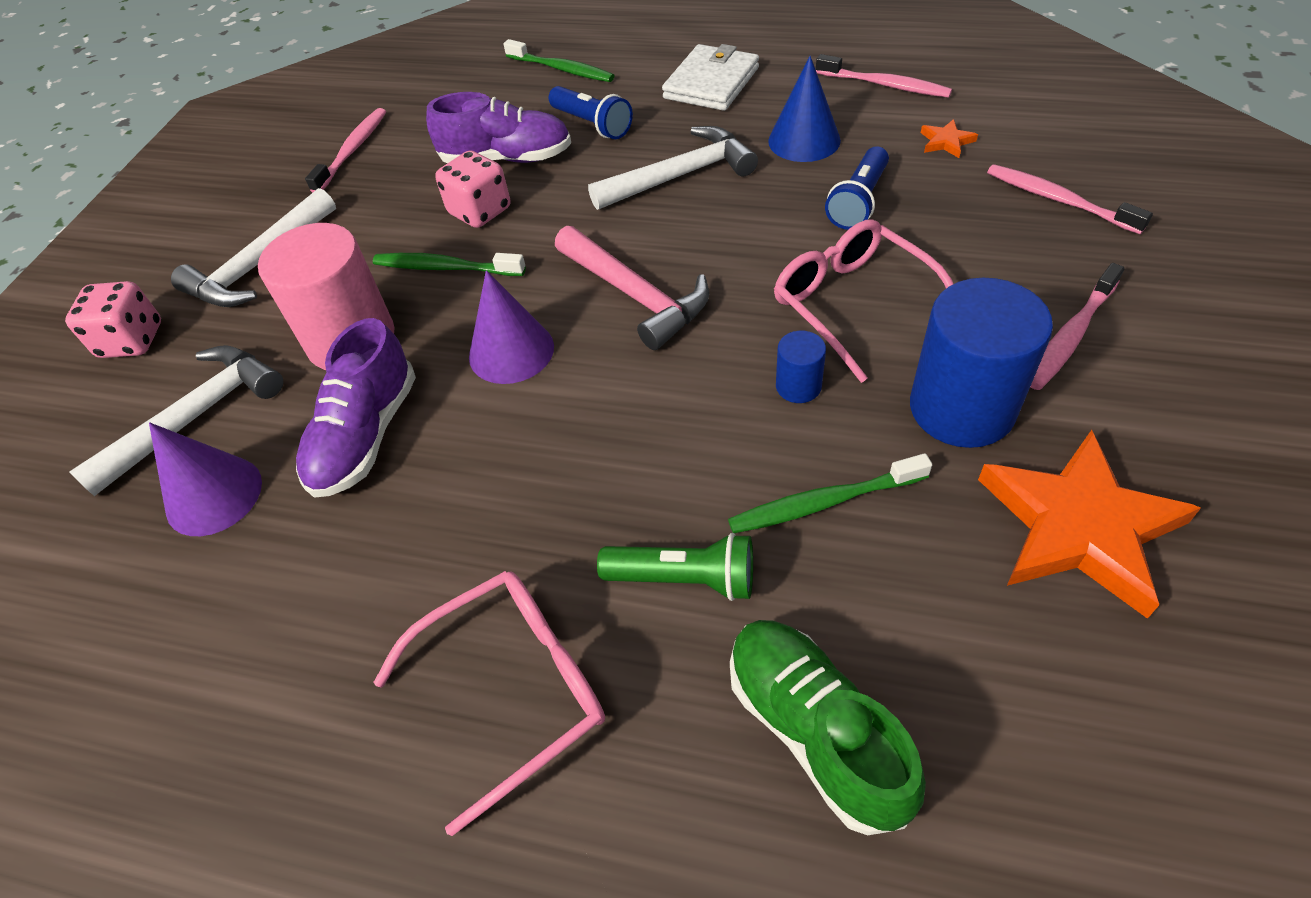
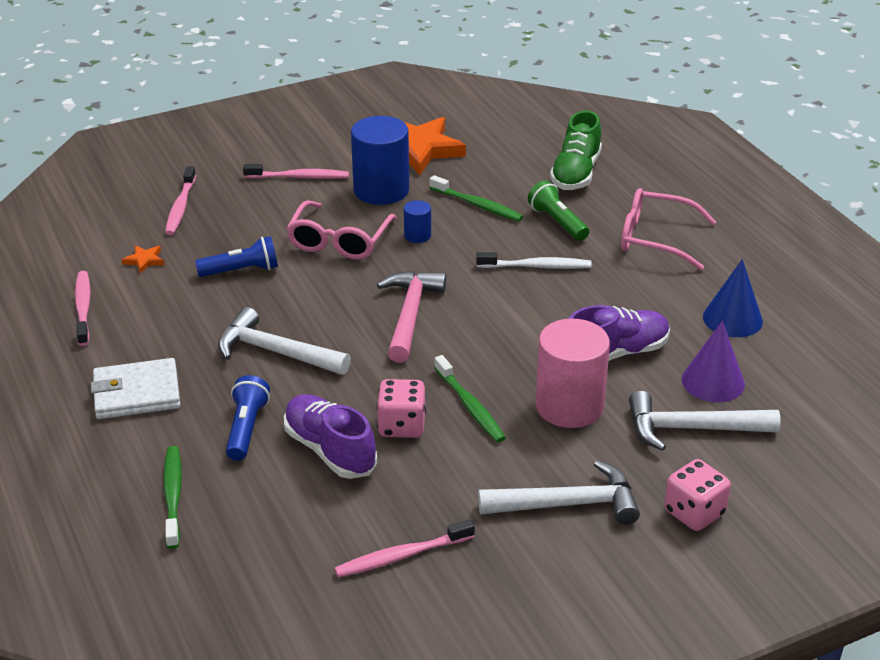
camera: 135 degrees left, 15 degrees down
(511, 351) = (502, 337): purple cone -> none
(603, 473) = (536, 266): none -> white toothbrush
(804, 140) = (187, 316): blue cone -> blue cone (732, 319)

